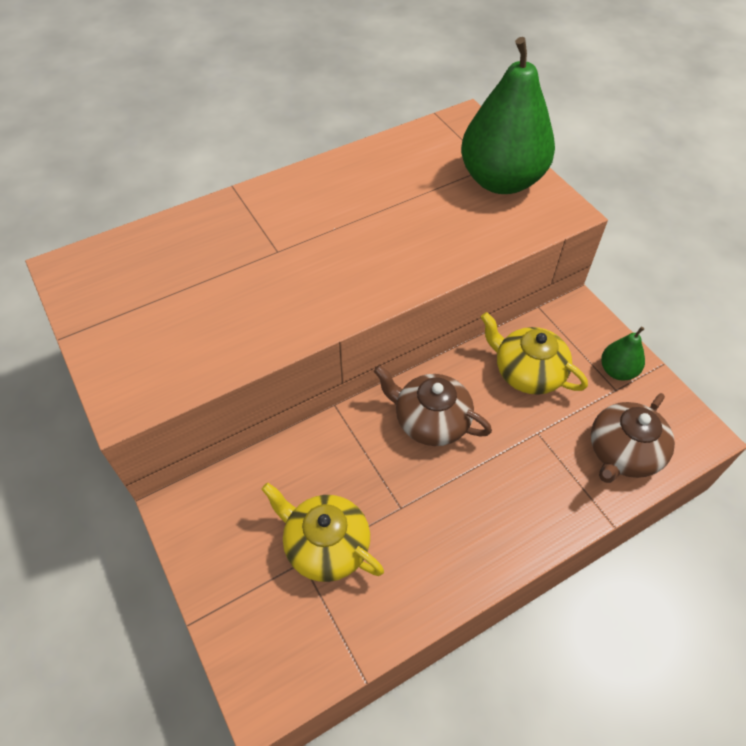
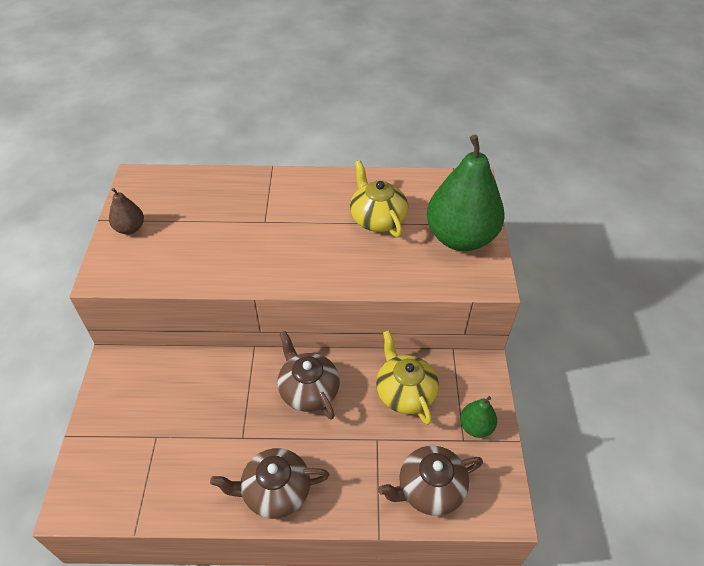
camera: 30 degrees right, 5 degrees down
(112, 331) = (130, 228): none -> brown pear
(325, 545) = (177, 434): yellow teapot -> yellow teapot (377, 218)
(480, 542) = (275, 491): none -> brown teapot

